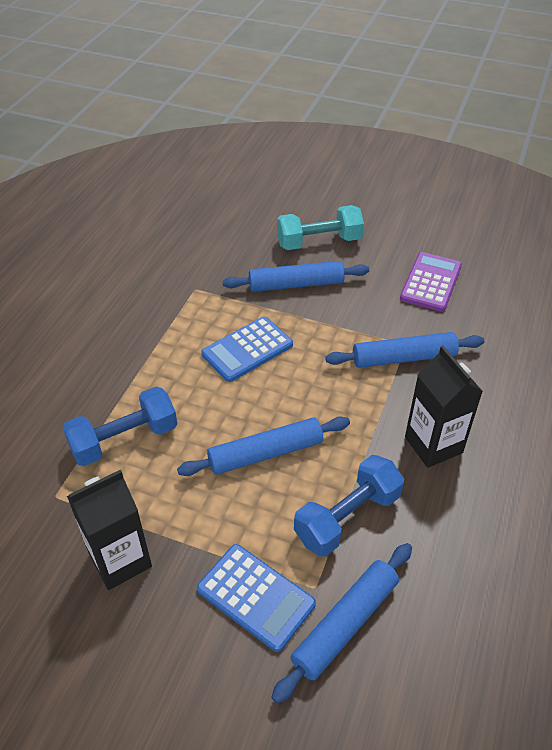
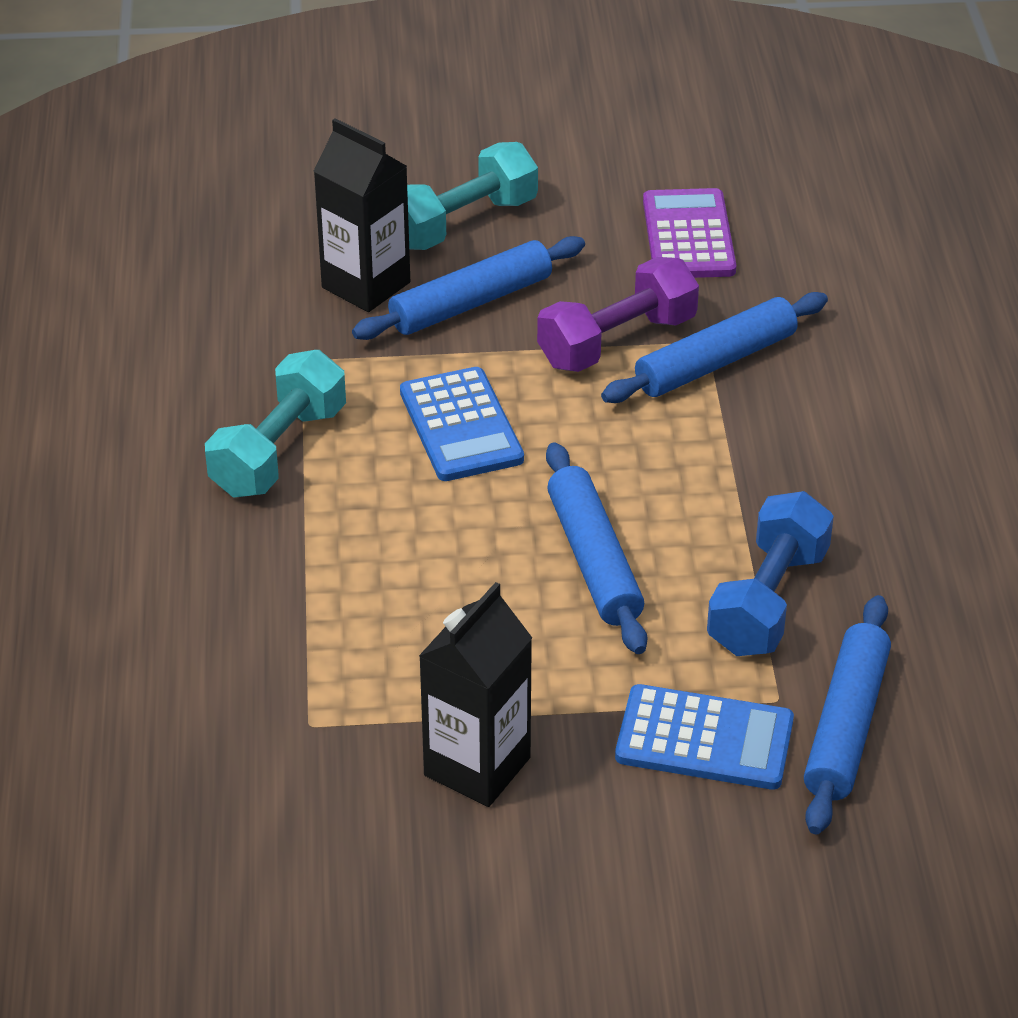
camera: 25 degrees left, 5 degrees down
(124, 439) = (358, 615): blue dumbbell -> none
(150, 333) = (279, 451): none -> turquoise dumbbell
(247, 349) = (460, 426): blue calculator -> blue calculator turned 45 degrees counterclockwise
(265, 453) = (593, 560): blue rolling pin -> blue rolling pin turned 60 degrees counterclockwise
(357, 329) = (617, 341): none -> purple dumbbell
(433, 445) = (831, 468): black carton -> black carton (366, 285)

